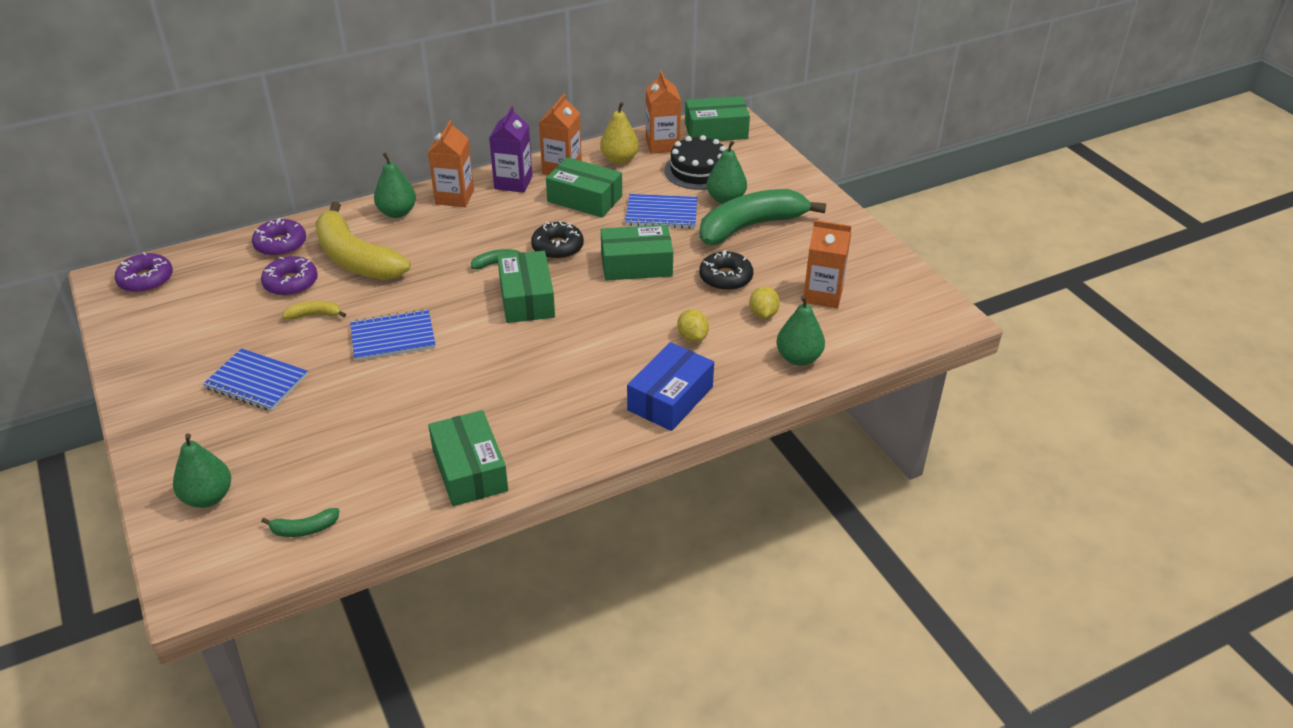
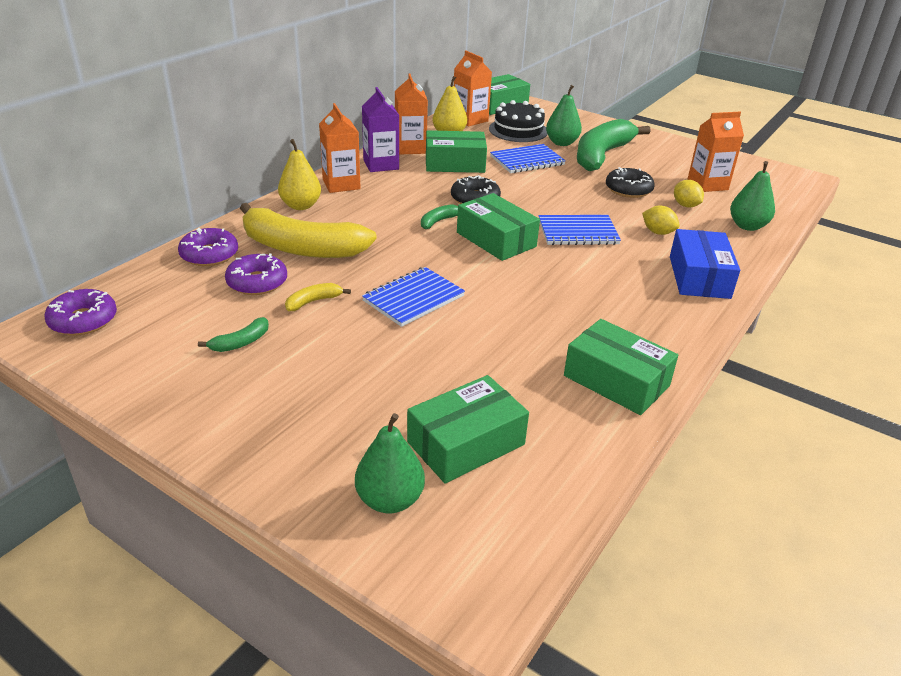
camera: 30 degrees left, 5 degrees down
(256, 382) = (319, 375): blue notebook -> blue notebook (578, 232)
(304, 529) = (529, 490): green banana -> green banana (241, 342)
(397, 212) = (301, 206): green pear -> yellow pear
(636, 264) = (552, 196): green box -> green box (466, 443)

